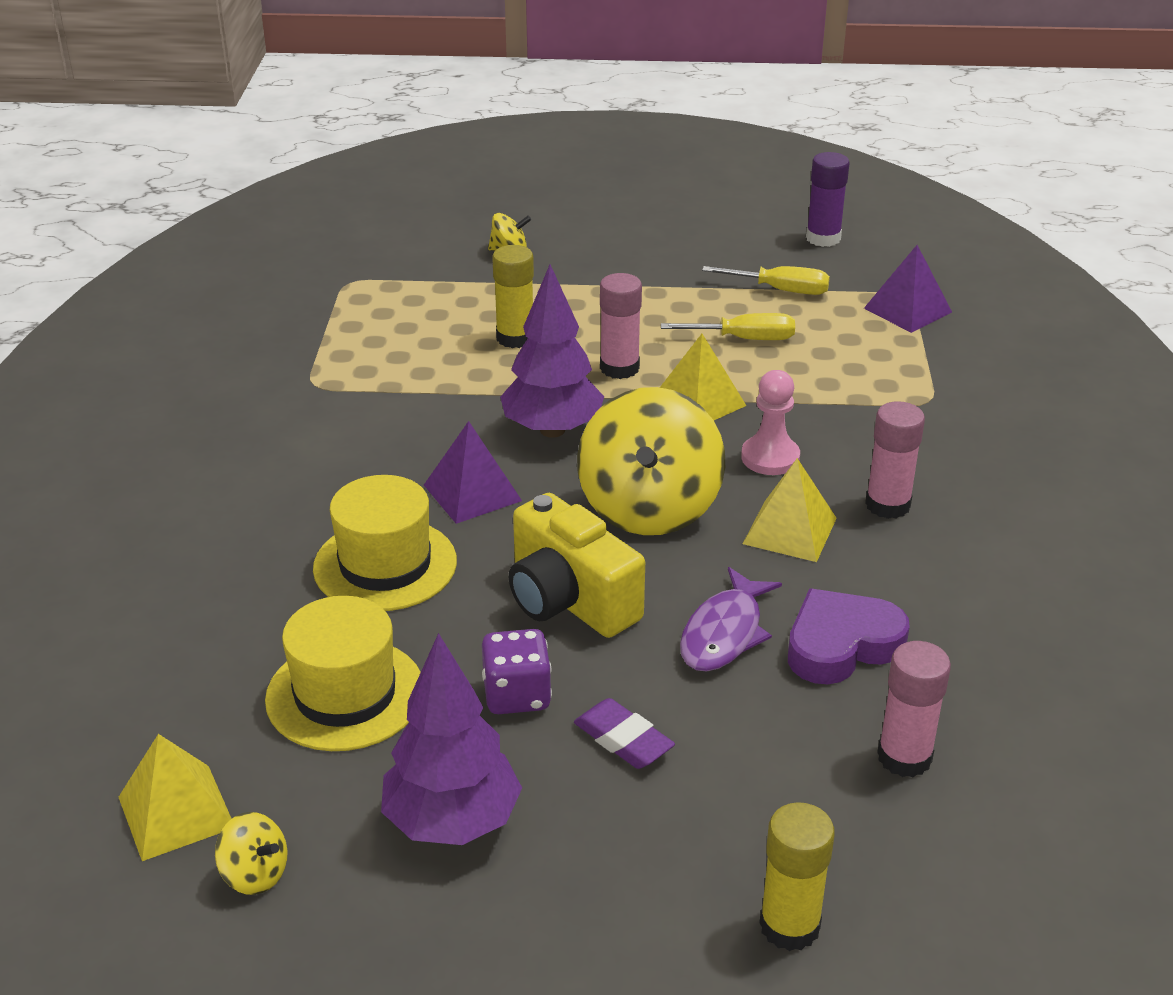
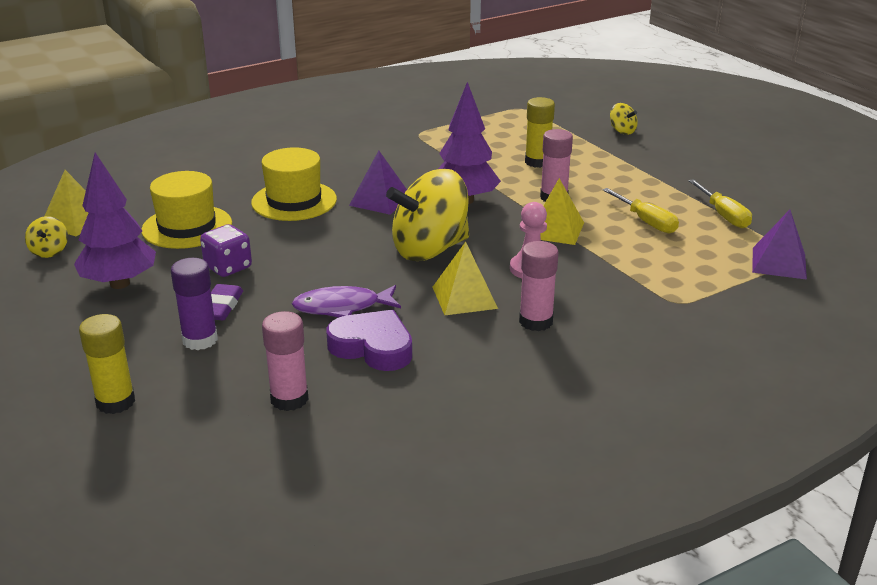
camera: 55 degrees right, 5 degrees down
(569, 600) = (320, 255): yellow camera -> none
(823, 238) = (814, 209): purple glue stick -> purple glue stick (200, 340)

